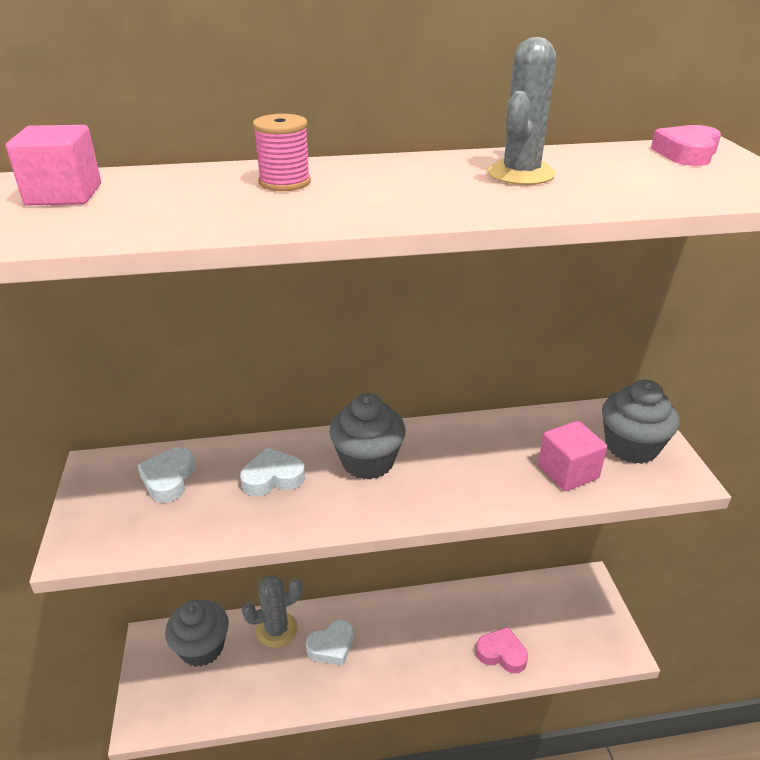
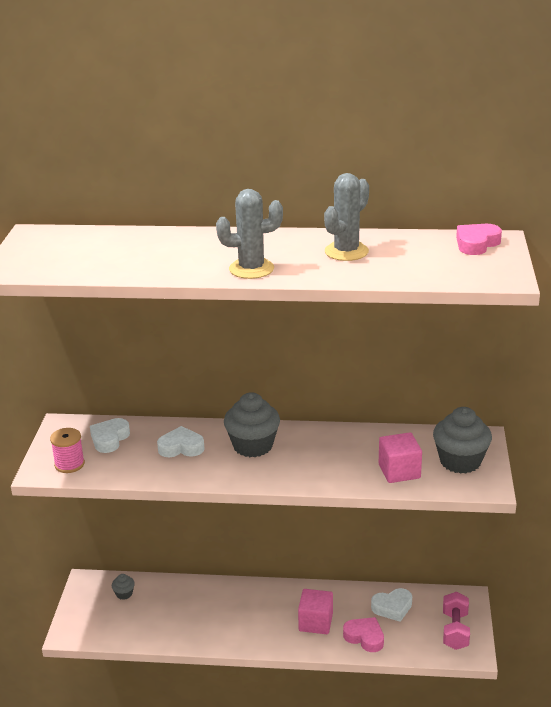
camera: 15 degrees right, 5 degrees down
(64, 194) = (64, 244): pink cube -> pink cube (315, 622)
(202, 647) = (124, 594): grey cupcake -> grey cupcake, size x0.46
(277, 630) = (185, 591): grey cactus -> grey cactus (251, 269)
(285, 182) = (194, 246): pink spool -> pink spool (69, 464)
(332, 646) = (226, 609): white heart -> white heart (392, 607)
(594, 624) = (455, 630): none -> pink dumbbell

